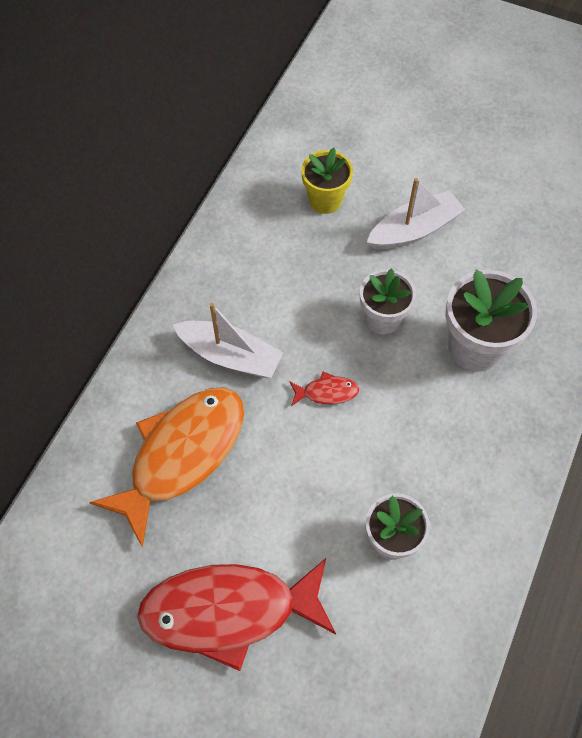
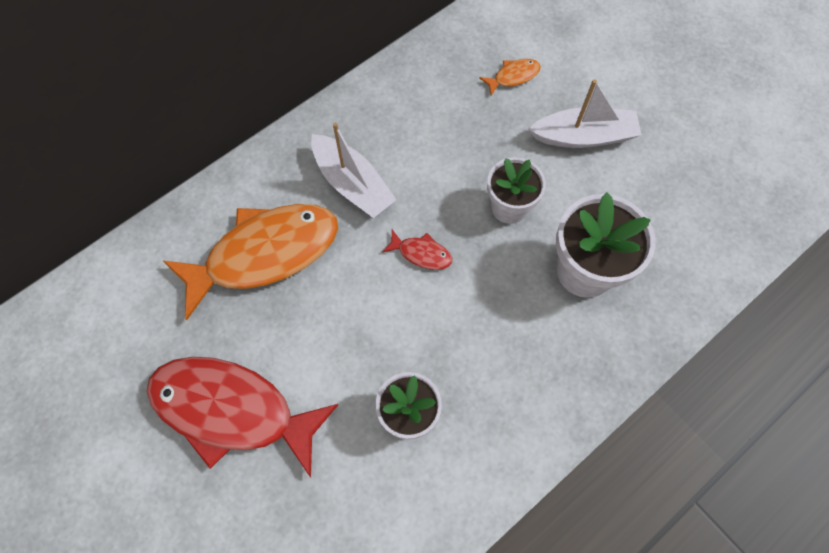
camera: 25 degrees right, 5 degrees up
(325, 200) = (513, 76): yellow flower pot -> orange fish

